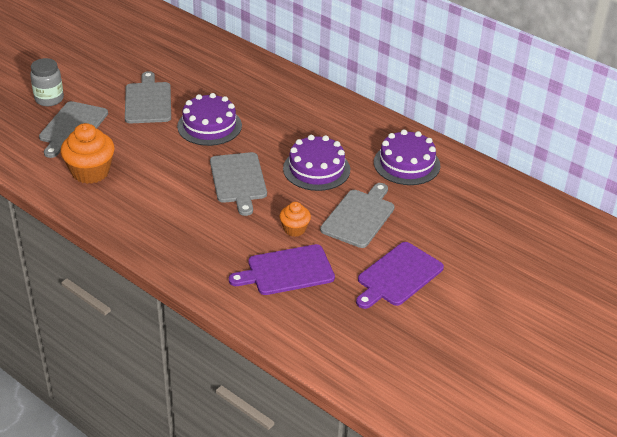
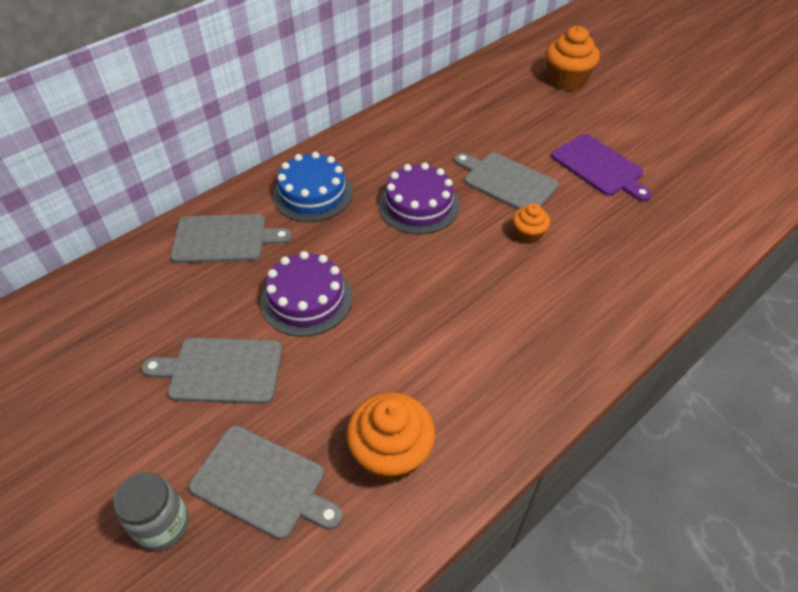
camera: 80 degrees left, 10 degrees up
(238, 180) = (432, 277): grey cutting board -> grey cutting board (224, 239)
(287, 271) = (599, 248): purple cutting board -> none
(316, 116) = (313, 194): none -> blue cake
(406, 164) = (419, 136): purple cake -> none
(539, 258) = (566, 80): none -> orange cupcake

